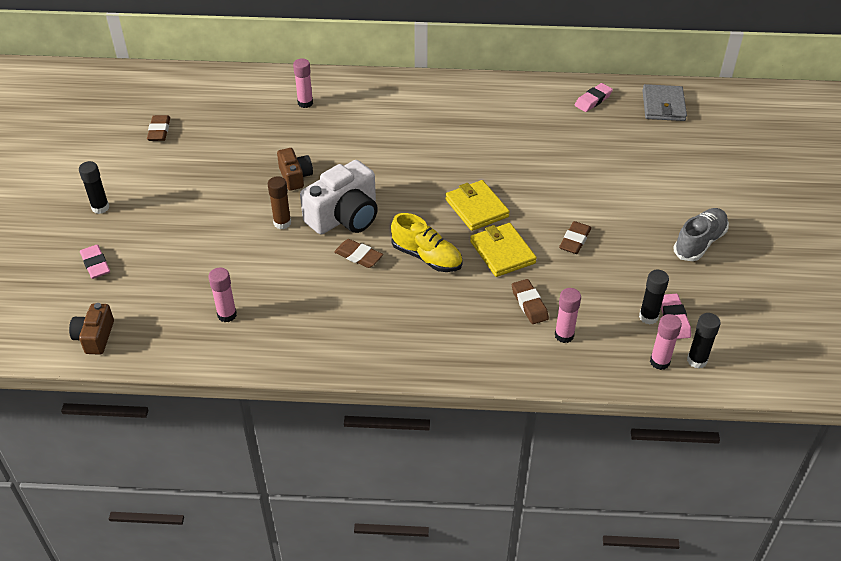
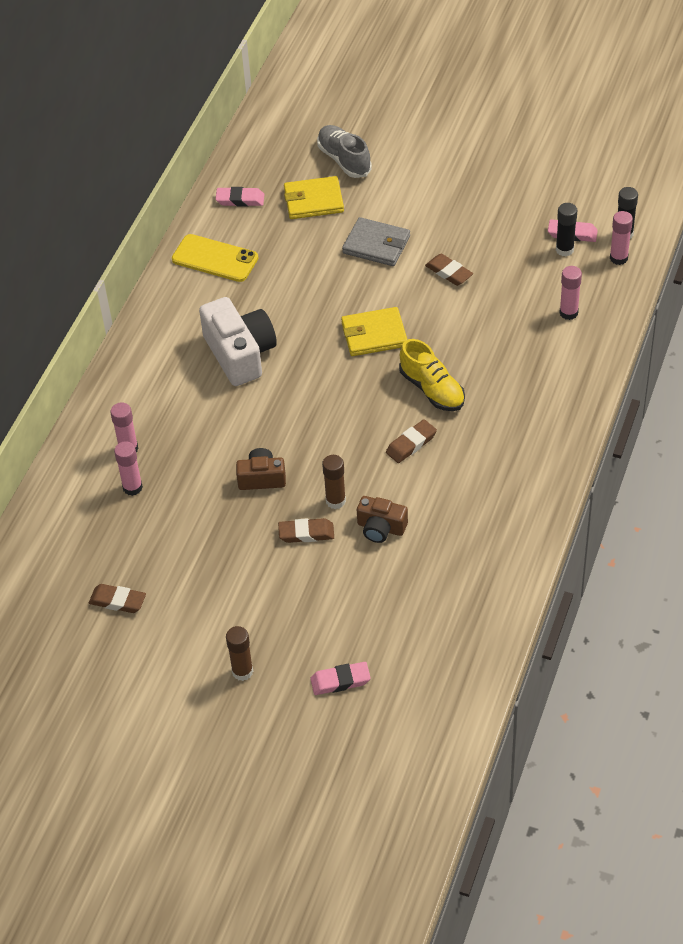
camera: 70 degrees left, 5 degrees up
(95, 337) = (455, 687): brown camera -> brown camera (381, 528)
(100, 208) = (242, 671): black glue stick -> brown glue stick
(227, 315) = (460, 567): pink glue stick -> pink glue stick (132, 487)
(344, 216) = (345, 445): white camera -> white camera (240, 354)
(426, 257) = (432, 389): yellow shoe -> yellow shoe turned 90 degrees clockwise
(502, 252) = (446, 330): yellow wallet -> yellow wallet (313, 200)
(519, 101) = (215, 259): none -> yellow phone
(529, 304) = (522, 327): brown eraser -> brown eraser (306, 533)
(593, 100) = (240, 200): pink eraser -> pink eraser turned 60 degrees counterclockwise
(663, 105) = (274, 149): grey wallet -> grey wallet (376, 245)
(699, 243) = (483, 187): grey shoe -> grey shoe (344, 160)

